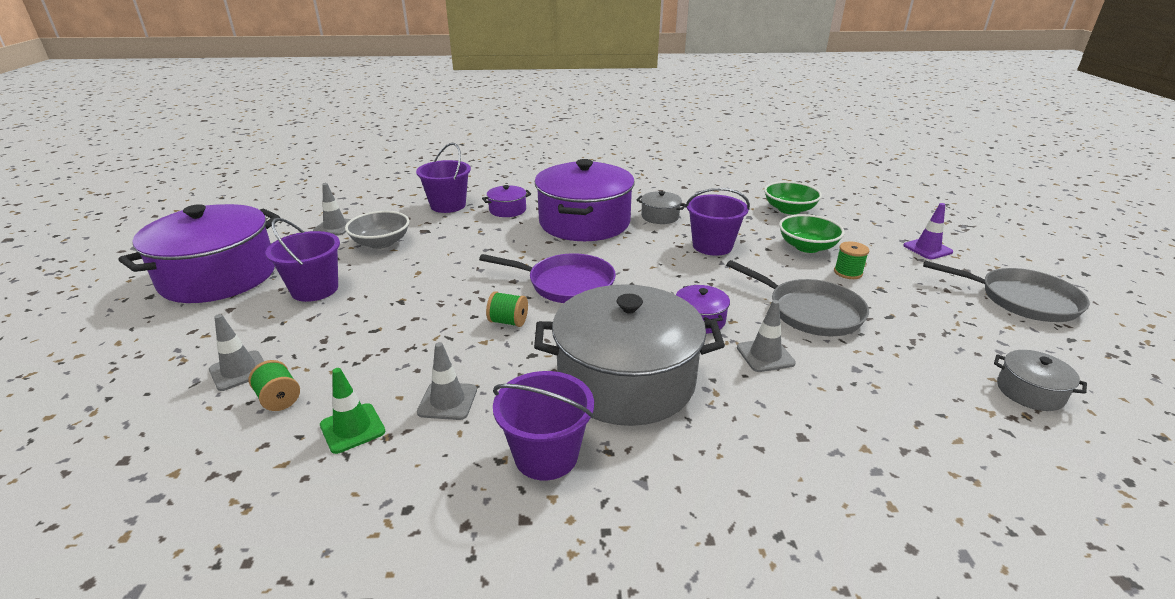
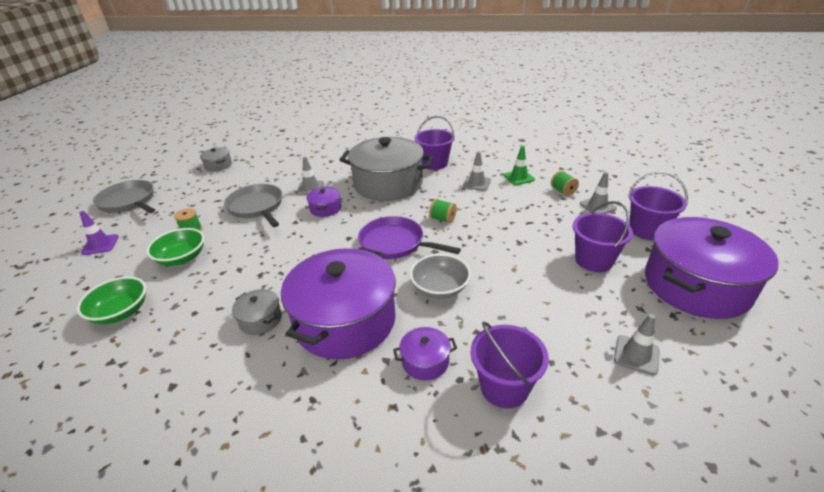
camera: 165 degrees left, 5 degrees up
(381, 243) = (564, 315): grey bowl -> grey bowl (440, 288)
(712, 246) = (254, 269): purple bucket -> purple bucket (647, 230)

